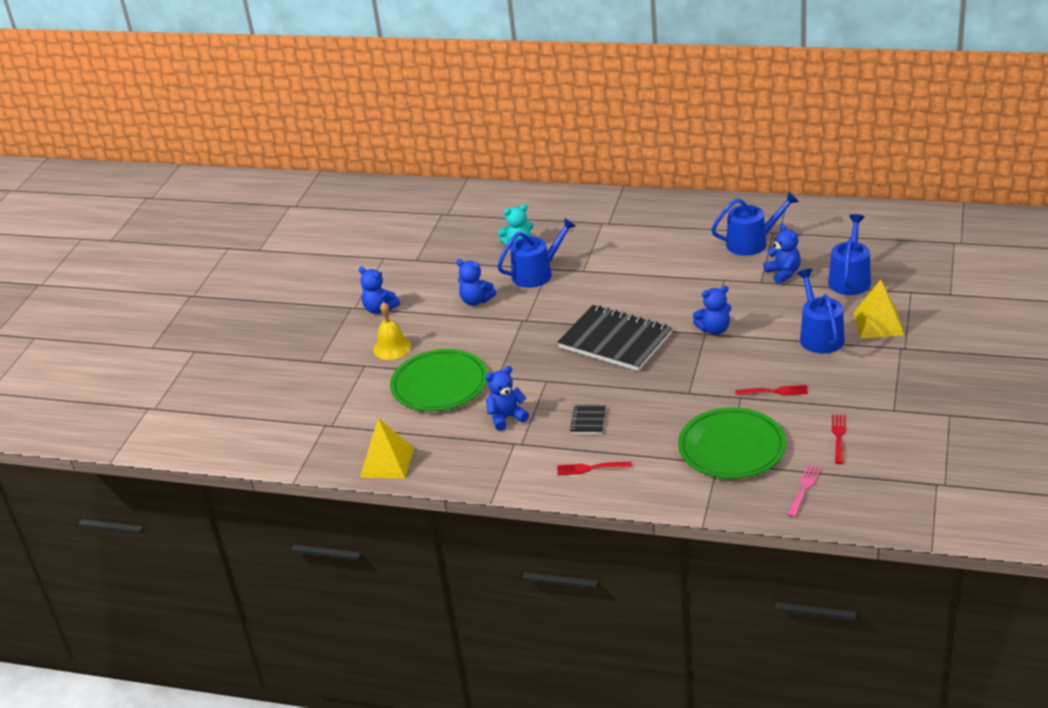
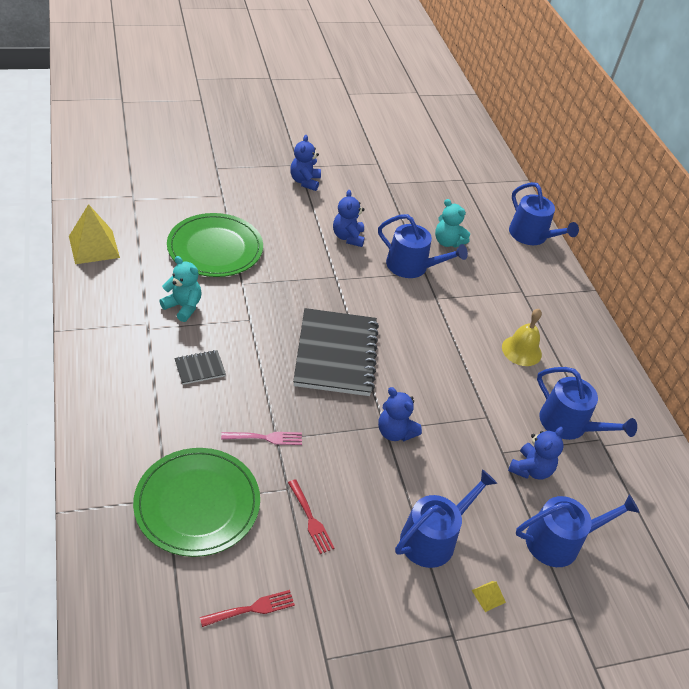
camera: 50 degrees right, 10 degrees up
(392, 348) = (254, 204): yellow bell -> yellow bell (521, 350)
(506, 417) = (183, 307): blue teddy bear -> turquoise teddy bear
(540, 198) = (531, 236): none -> blue watering can
(590, 468) = (126, 391): red fork -> none
(804, 489) = (144, 596): pink fork -> pink fork (265, 438)
(878, 324) = (488, 596): yellow pyramid -> yellow pyramid, size x0.44

